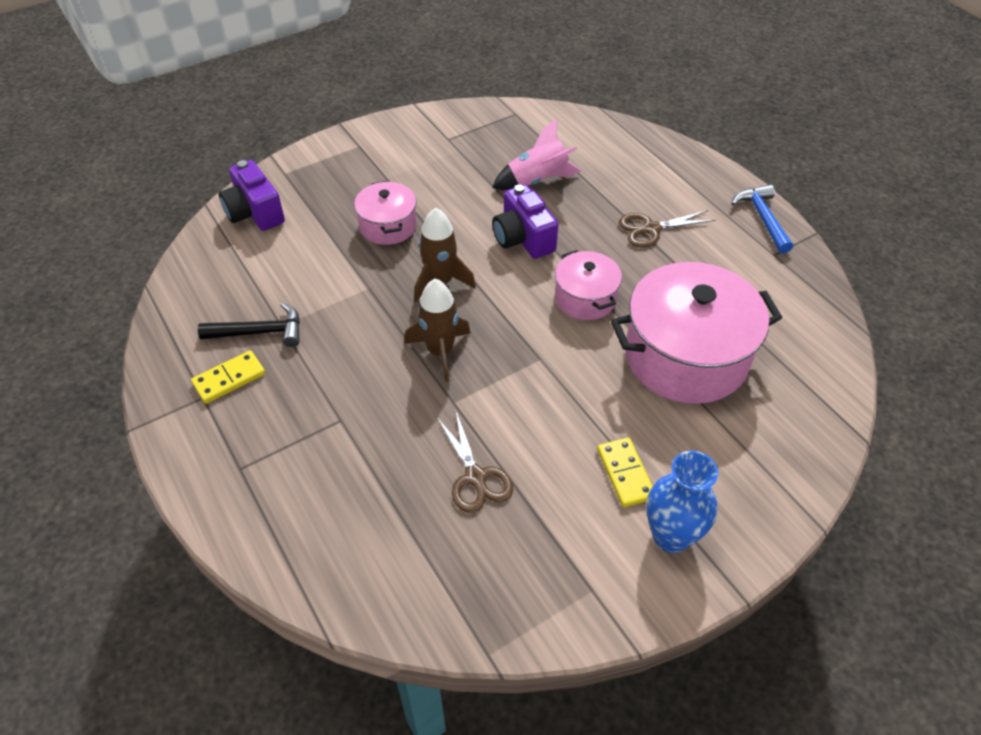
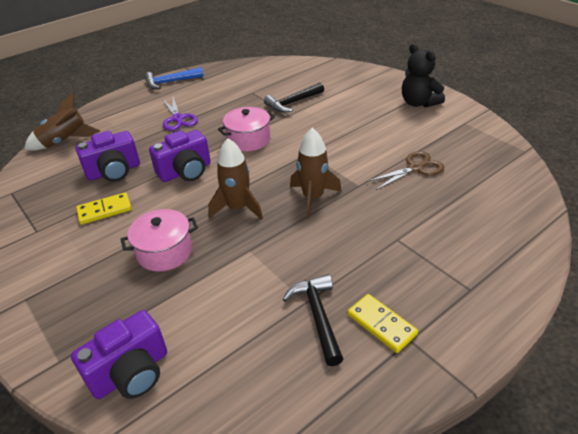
camera: 95 degrees left, 10 degrees down
(537, 180) = (114, 171): pink rocket -> purple camera
(609, 136) = (64, 141): none -> brown rocket
(625, 474) = (386, 117): yellow domino -> yellow domino (105, 210)
(651, 229) = (178, 119): brown scissors -> purple scissors
(671, 536) = (418, 103): blue vase -> black teddy bear
(686, 356) = (292, 103): pink pot -> black hammer

